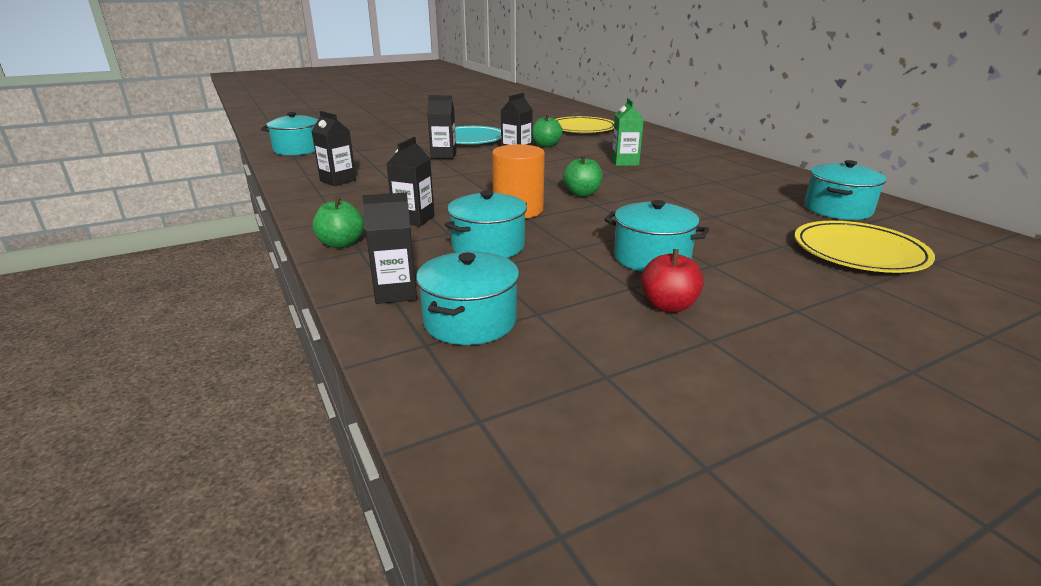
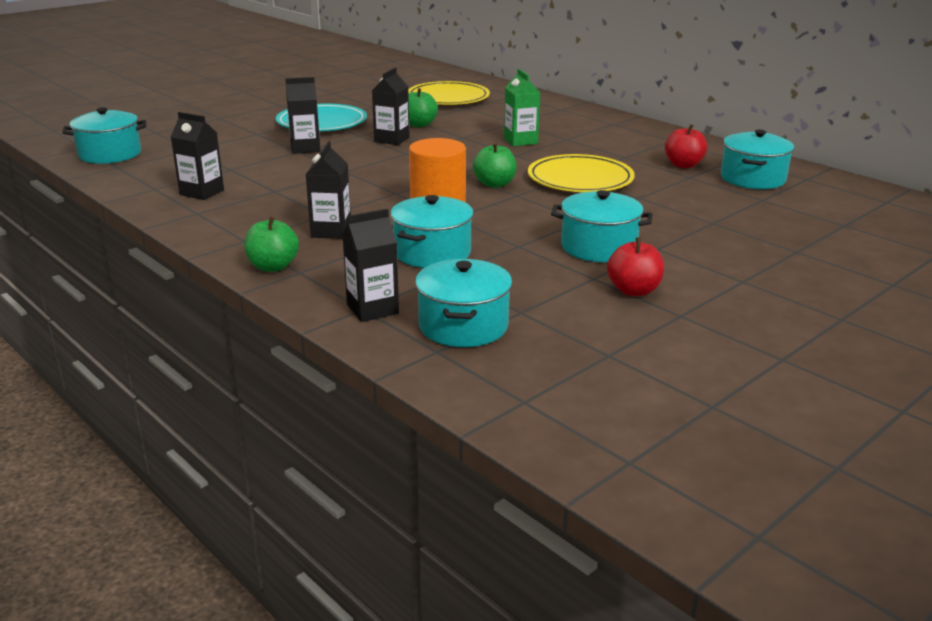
camera: 15 degrees left, 0 degrees up
(769, 192) = (683, 165): none -> red apple
(859, 252) = (781, 221): yellow plate -> yellow plate (580, 179)

